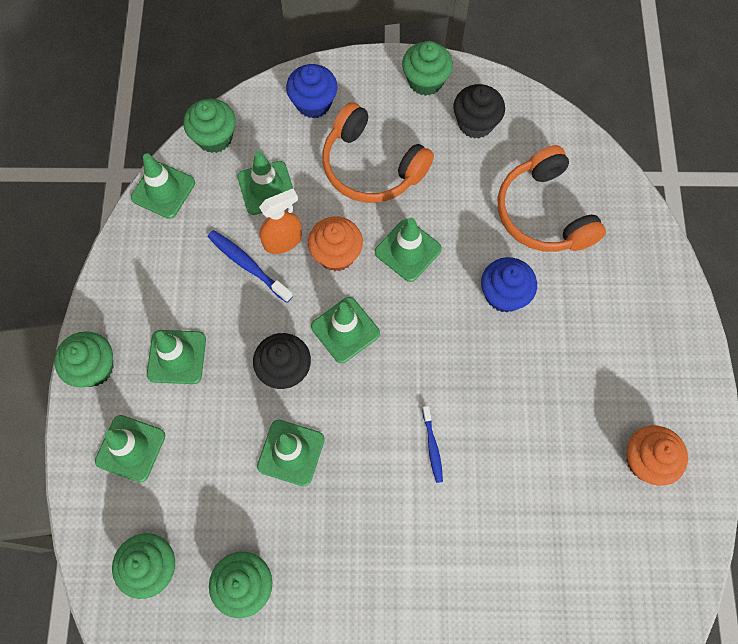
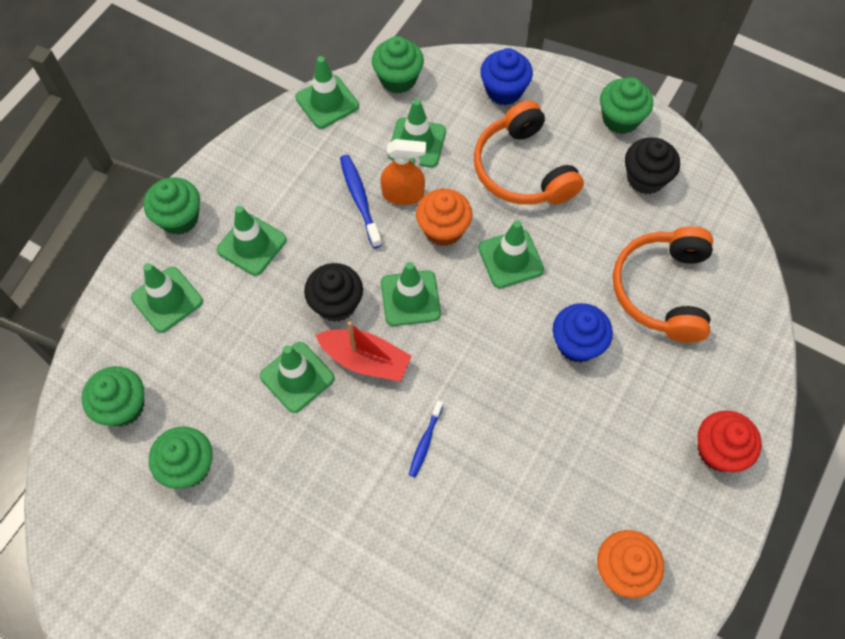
camera: 30 degrees right, 5 degrees down
(340, 405) = (365, 360): none -> red boat
(661, 322) = (718, 450): none -> red cupcake

